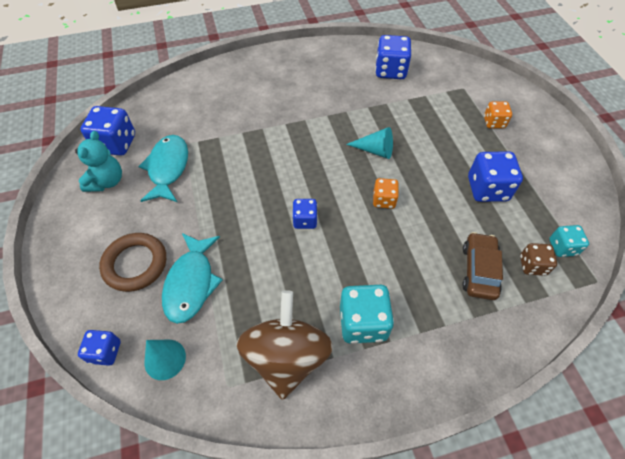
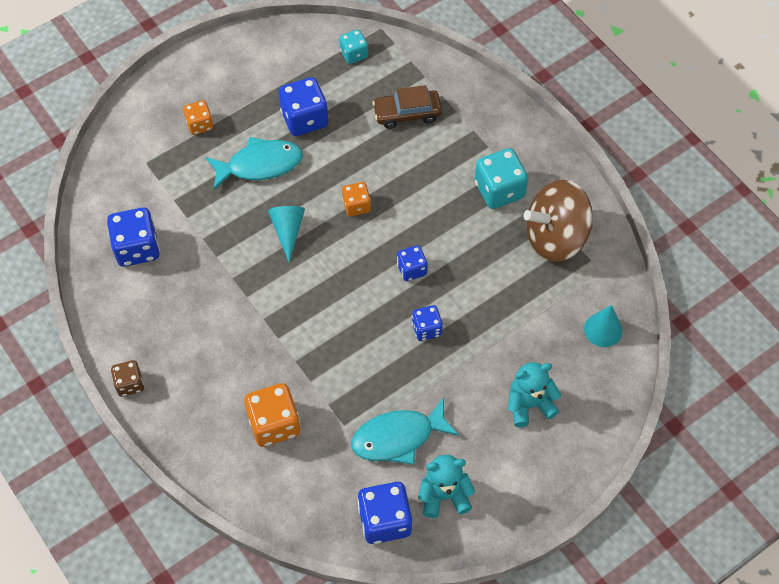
camera: 110 degrees left, 5 degrees up
(105, 352) = (621, 381): blue dice -> blue dice (426, 329)
(135, 264) = (529, 404): brown ring -> turquoise teddy bear
(191, 283) = (525, 342): turquoise fish -> turquoise fish (260, 165)
(222, 107) = (274, 424): none -> orange dice
(532, 265) = (384, 75): brown dice -> brown dice (130, 384)

